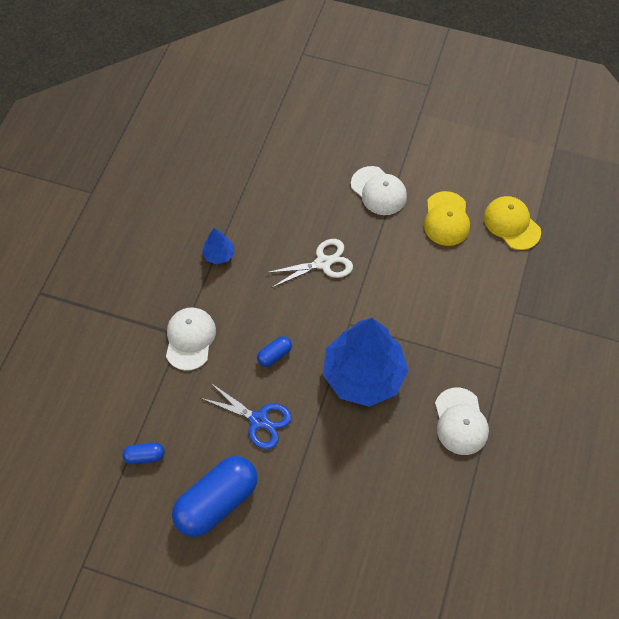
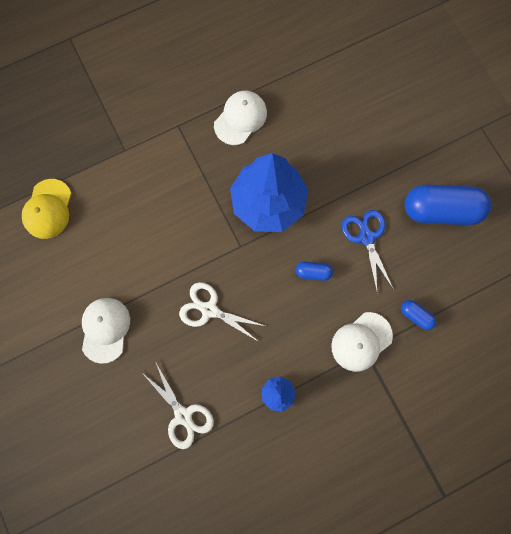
camera: 135 degrees left, 15 degrees up
(145, 456) = (464, 283): blue capsule -> blue capsule (415, 316)
(269, 189) = (183, 415): none -> white scissors
(446, 219) = (86, 257): yellow cap -> none

